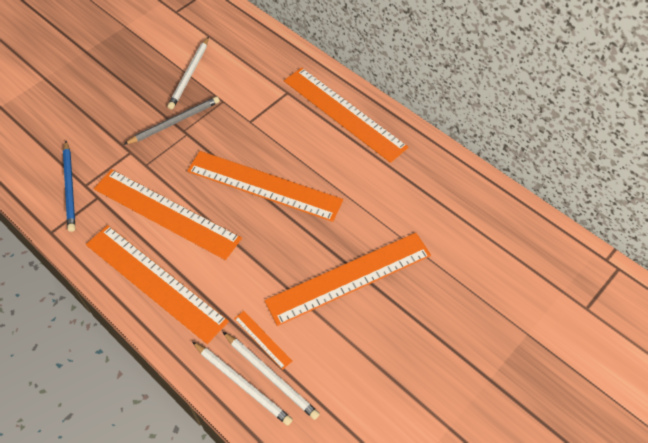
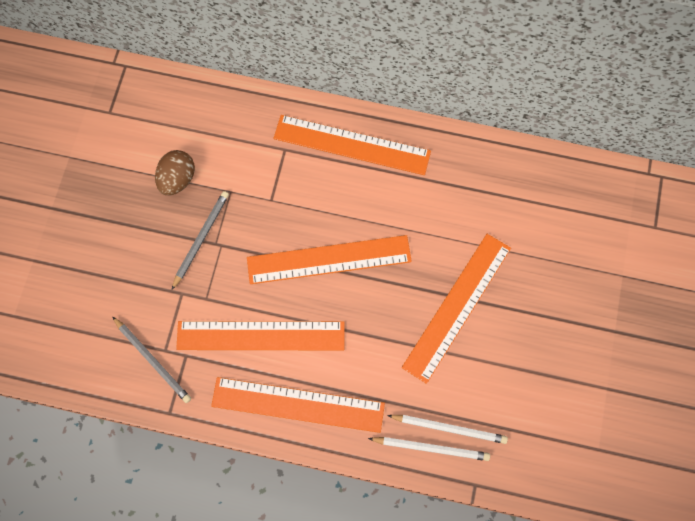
camera: 30 degrees left, 15 degrees up
(70, 187) = (153, 360): blue pencil -> grey pencil
(189, 75) = (177, 179): white pencil -> brown egg
(262, 339) = (422, 402): orange ruler -> none

